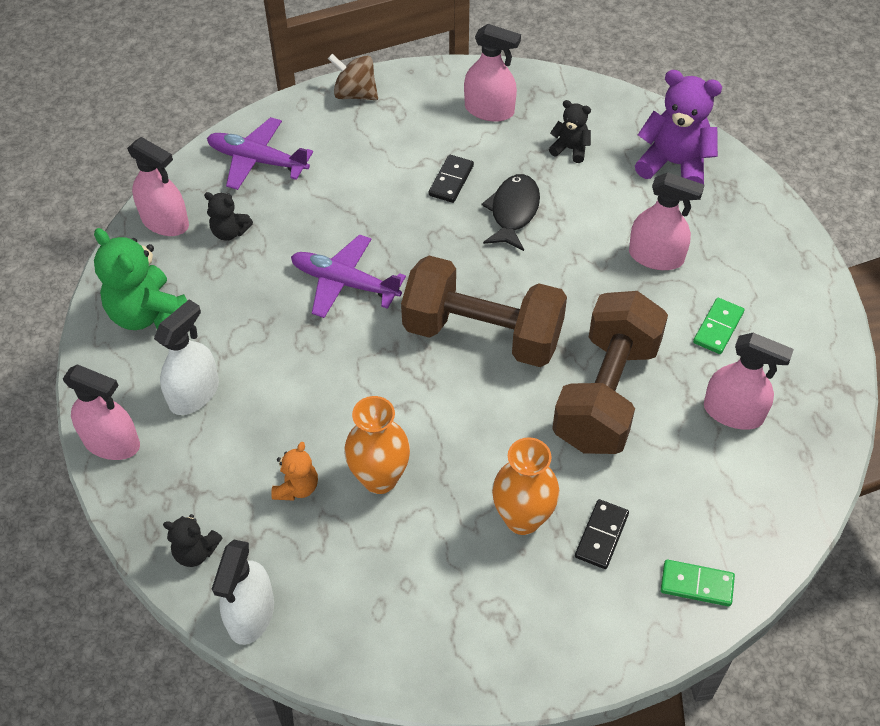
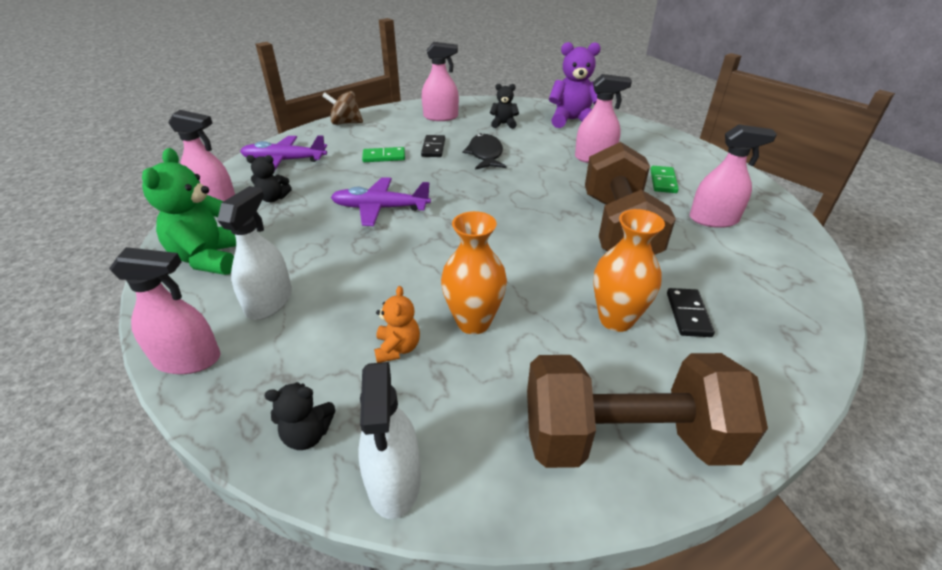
camera: 20 degrees left, 15 degrees down
(148, 313) = (210, 257): green teddy bear -> green teddy bear turned 60 degrees clockwise
(483, 334) = (504, 215): brown dumbbell -> brown dumbbell (626, 438)
(696, 584) = (790, 328): green domino -> green domino (384, 157)

